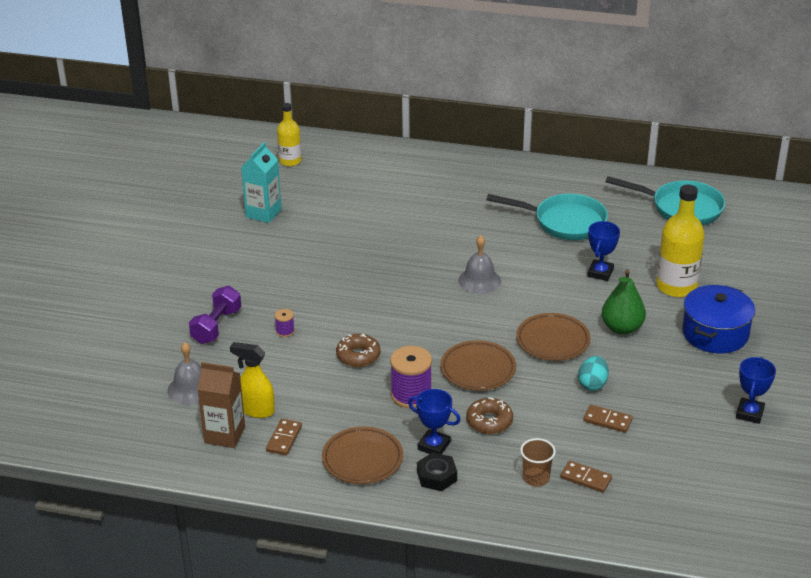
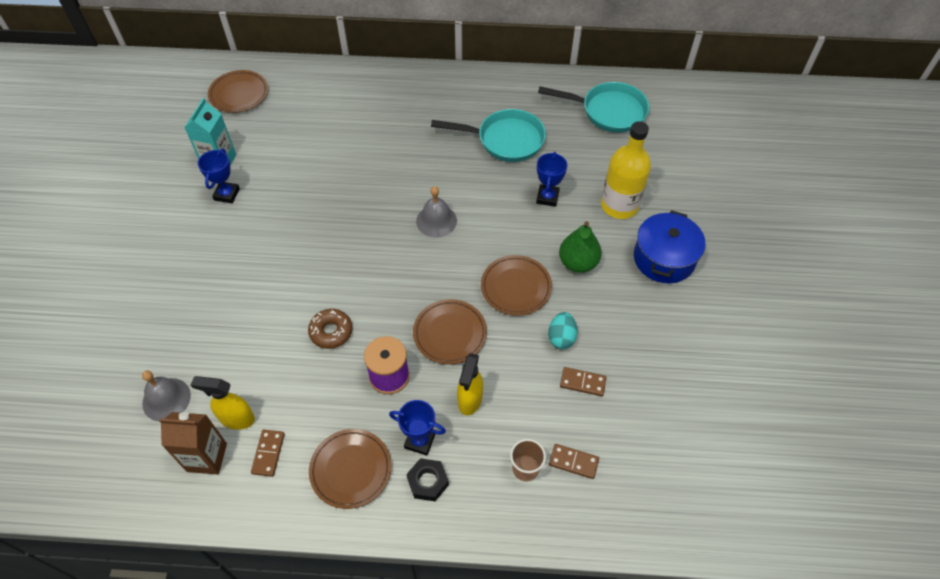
camera: 10 degrees left, 20 degrees up
(216, 326) = (185, 311): purple dumbbell -> none
(285, 331) = (255, 309): purple spool -> none
(290, 161) = (239, 94): yellow bottle -> brown plate
(489, 421) = (470, 400): brown donut -> yellow spray bottle
(749, 413) = (712, 354): blue trophy -> blue trophy (227, 194)

